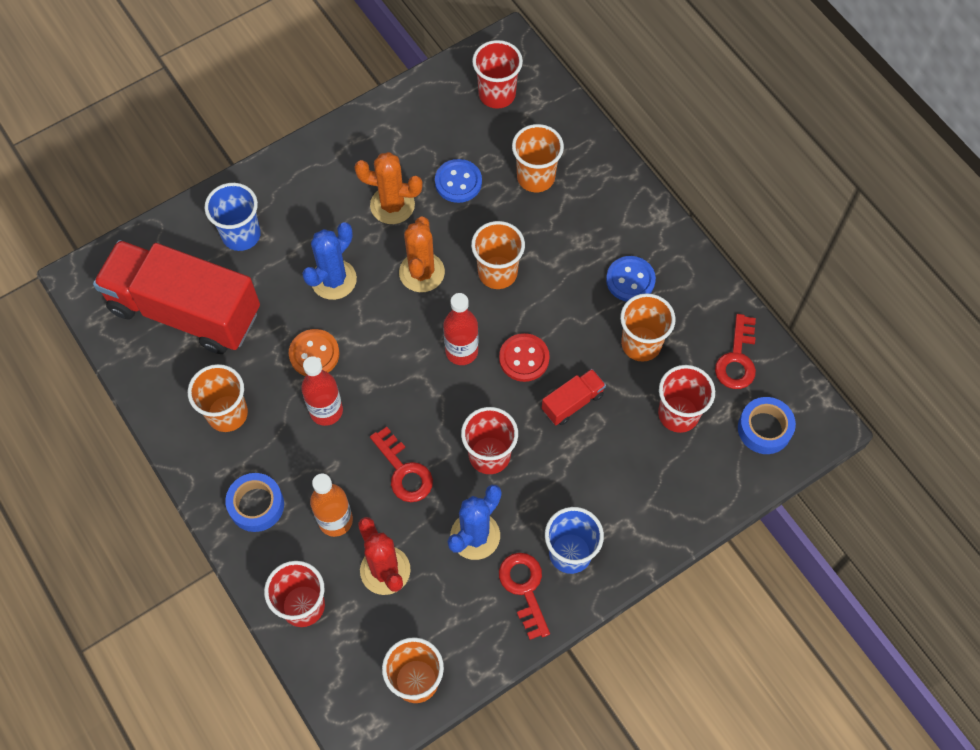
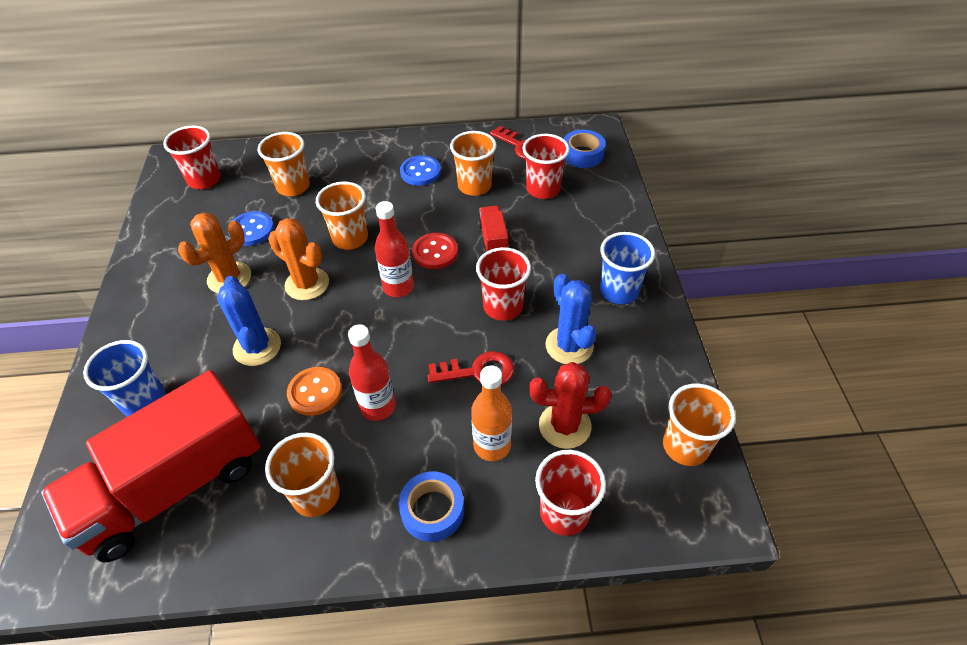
camera: 60 degrees left, 15 degrees down
(524, 589) = (635, 332): red key -> none

